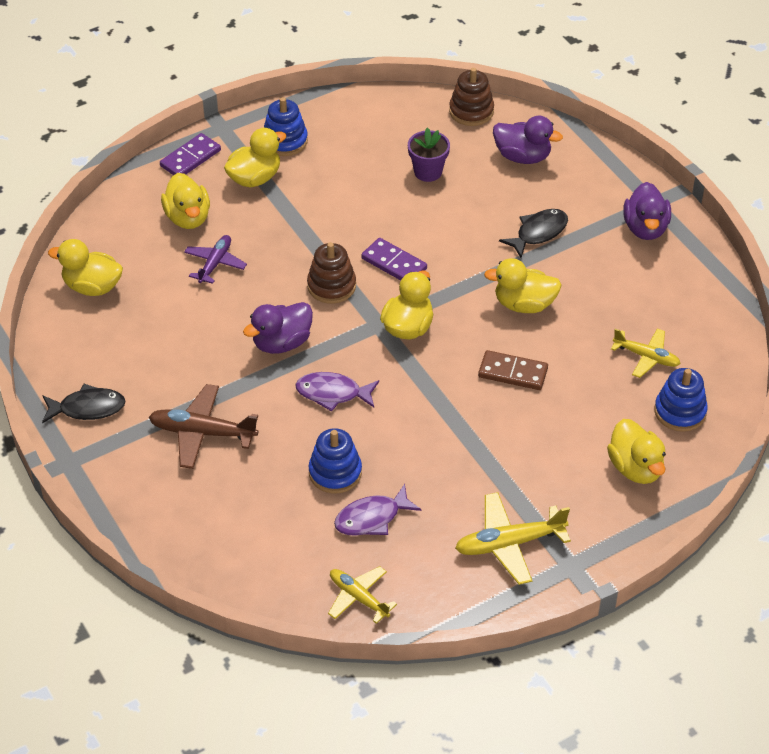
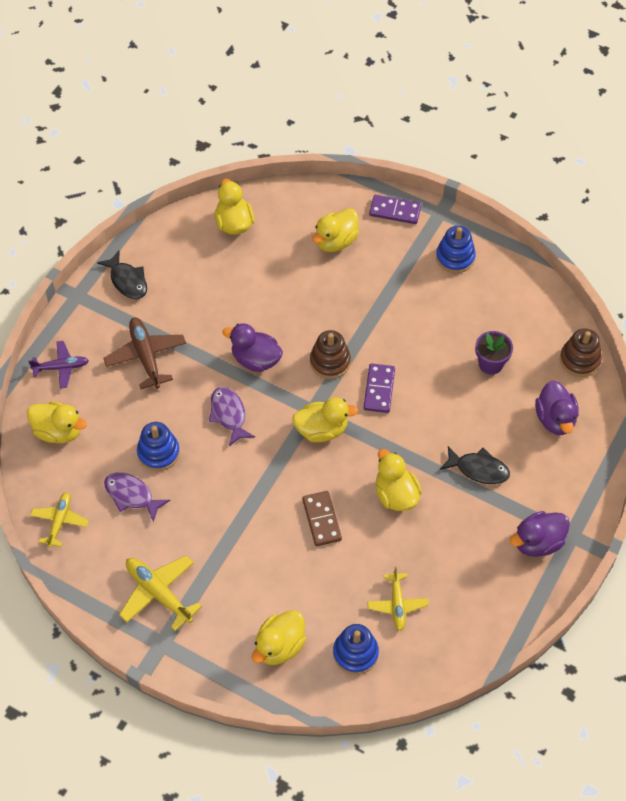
camera: 60 degrees right, 10 degrees up
(215, 263) = (303, 281): purple plane -> purple plane (61, 367)
(255, 178) = (403, 259): yellow duck -> yellow duck (58, 431)

